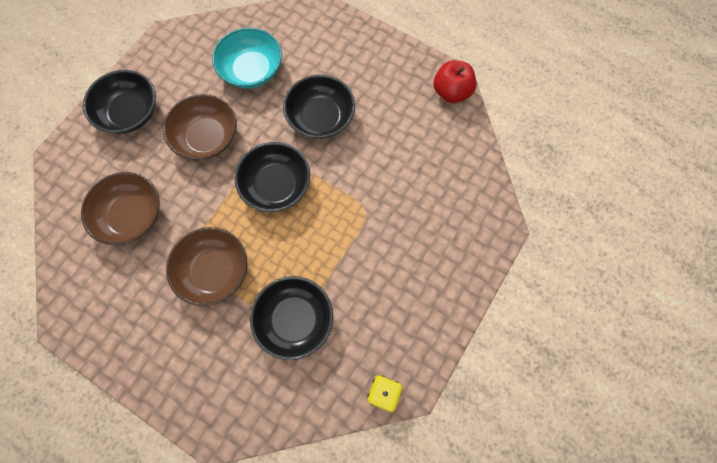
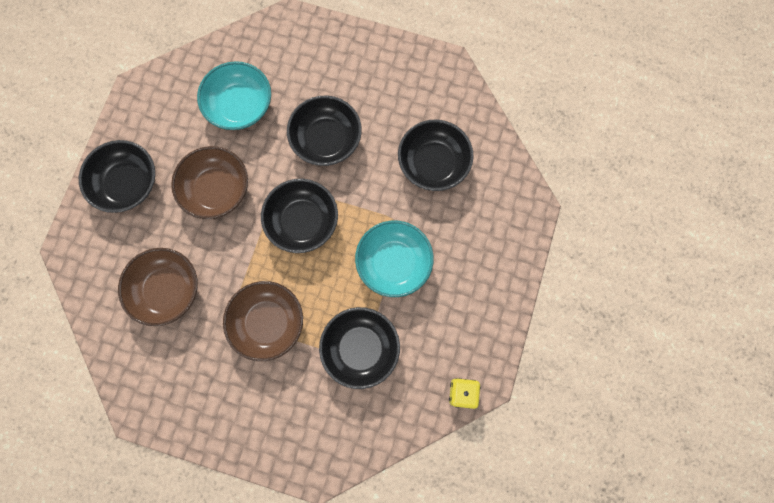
camera: 15 degrees left, 5 degrees up
(351, 246) = (394, 263): none -> turquoise bowl
(415, 163) = (433, 163): none -> black bowl
(451, 92) = (451, 79): red apple -> none

